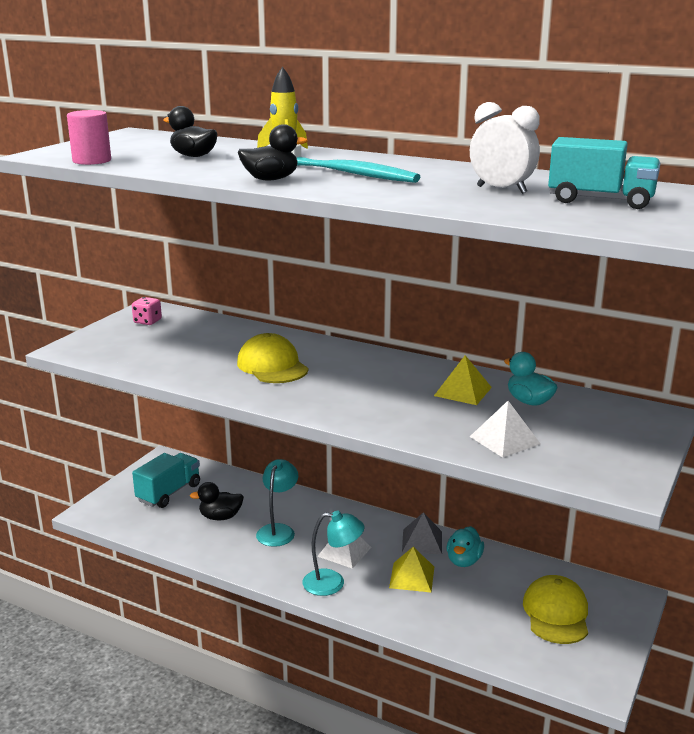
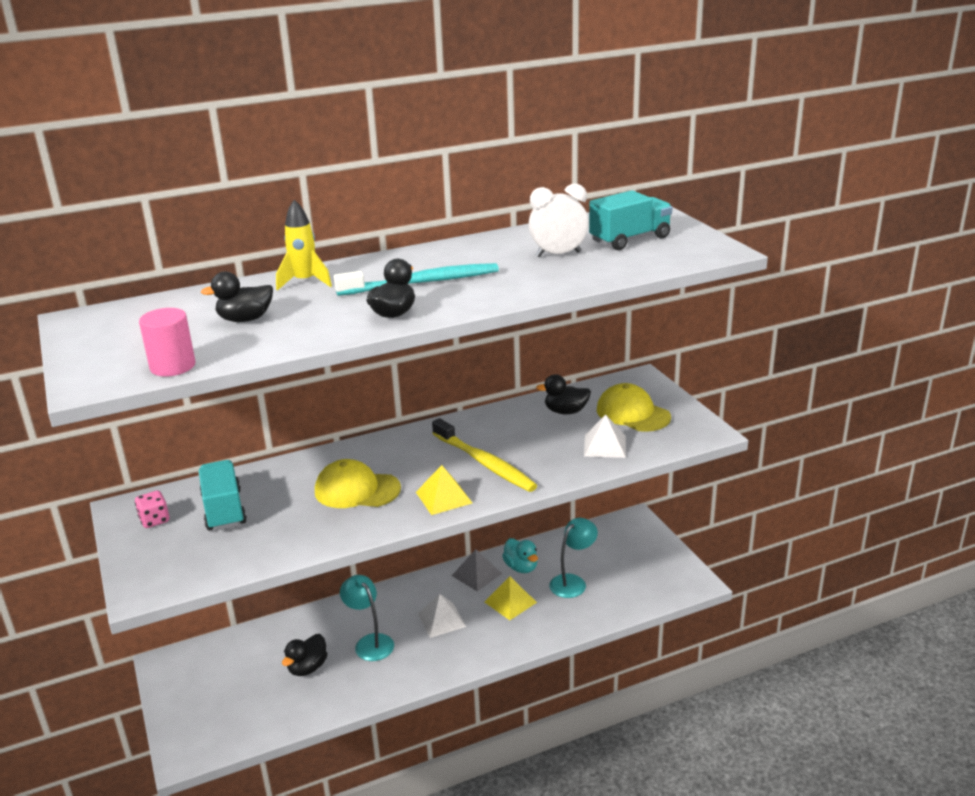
camera: 50 degrees left, 5 degrees up
(169, 493) = (226, 684): turquoise truck -> turquoise truck (224, 510)
(332, 583) = (472, 646): turquoise lamp -> turquoise lamp (573, 582)
(386, 397) = (484, 463): none -> yellow toothbrush
(463, 391) = (518, 428): yellow pyramid -> yellow pyramid (444, 497)
(529, 401) = (565, 411): turquoise duck -> black duck
(556, 613) = (617, 559): yellow cap -> yellow cap (633, 413)

